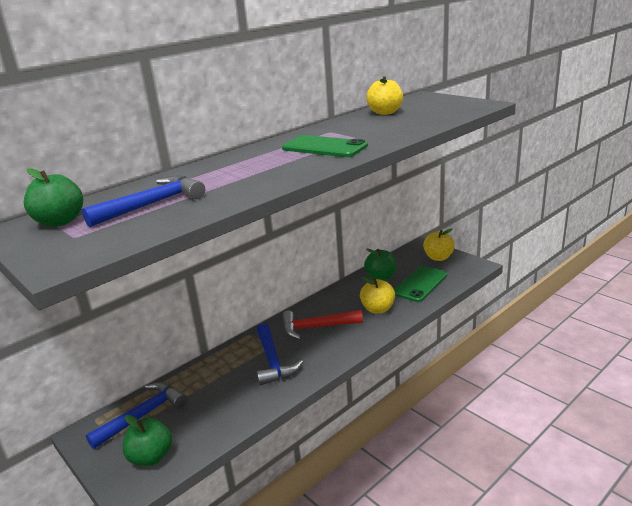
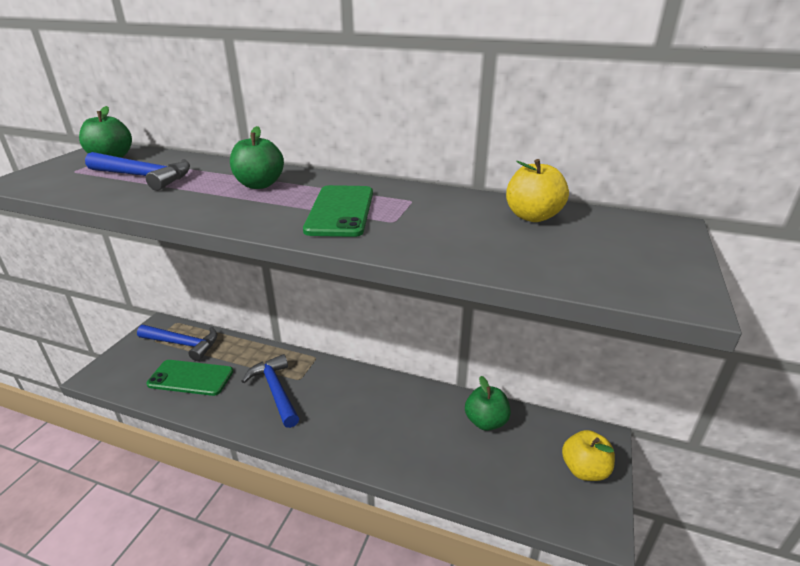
camera: 60 degrees right, 5 degrees up
(151, 457) = (132, 370): green apple -> green apple (259, 185)
(273, 361) = (275, 391): blue hammer -> blue hammer turned 105 degrees clockwise
(316, 327) = (347, 401): red hammer -> none
(377, 309) = (409, 443): yellow apple -> none
(420, 284) = (495, 469): green phone -> green phone (190, 378)

